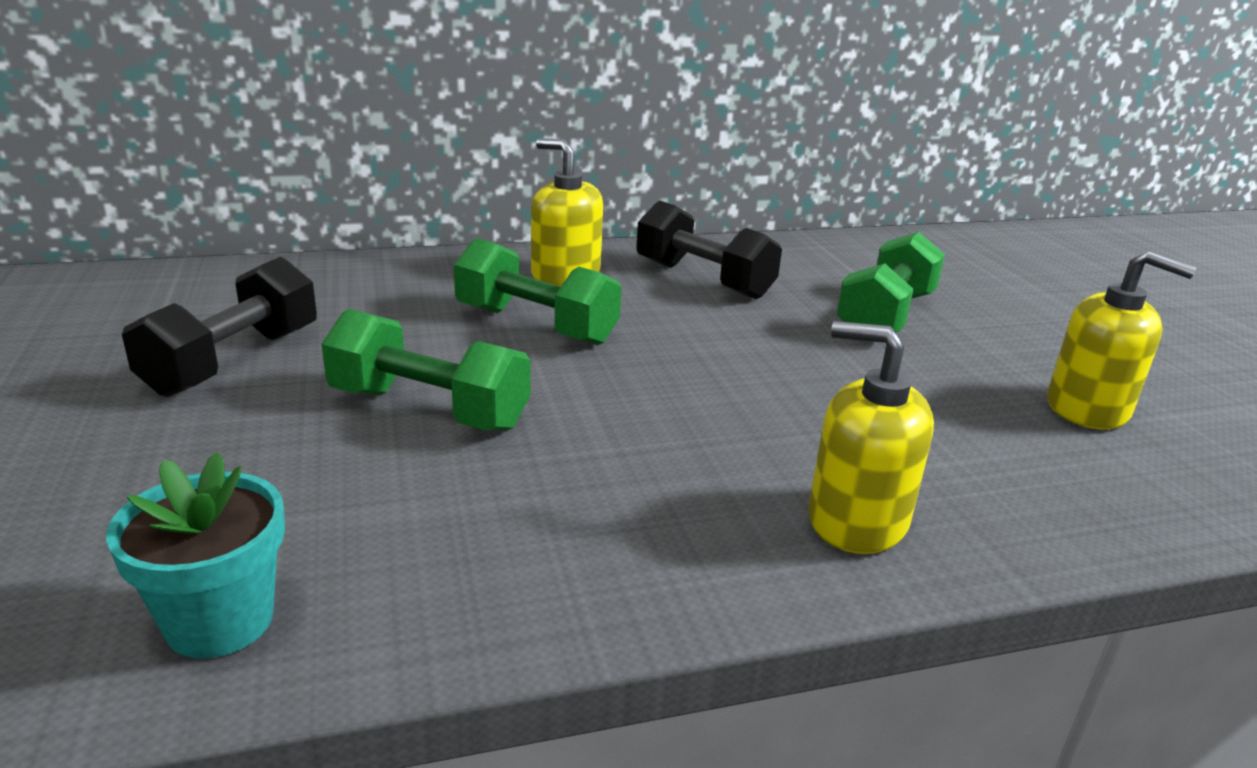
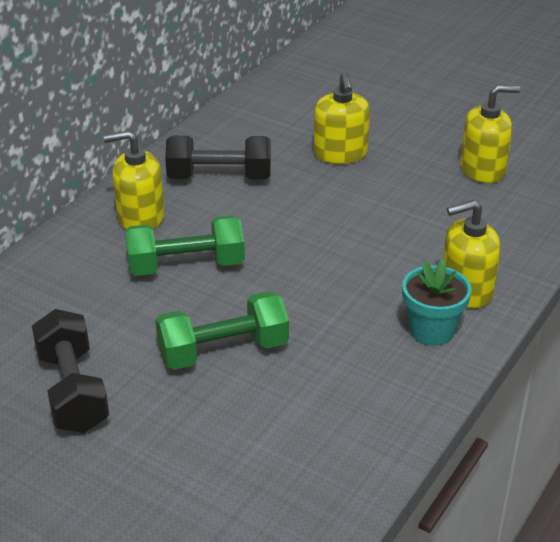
camera: 40 degrees left, 10 degrees up
(220, 621) = (314, 494): turquoise flower pot -> turquoise flower pot (431, 330)
(885, 316) = (340, 153): green dumbbell -> yellow soap dispenser

